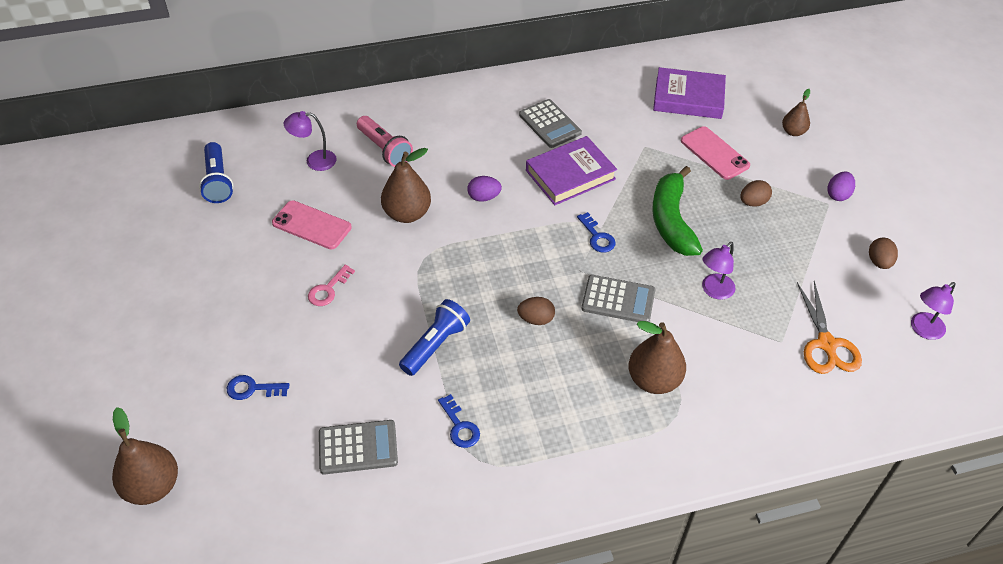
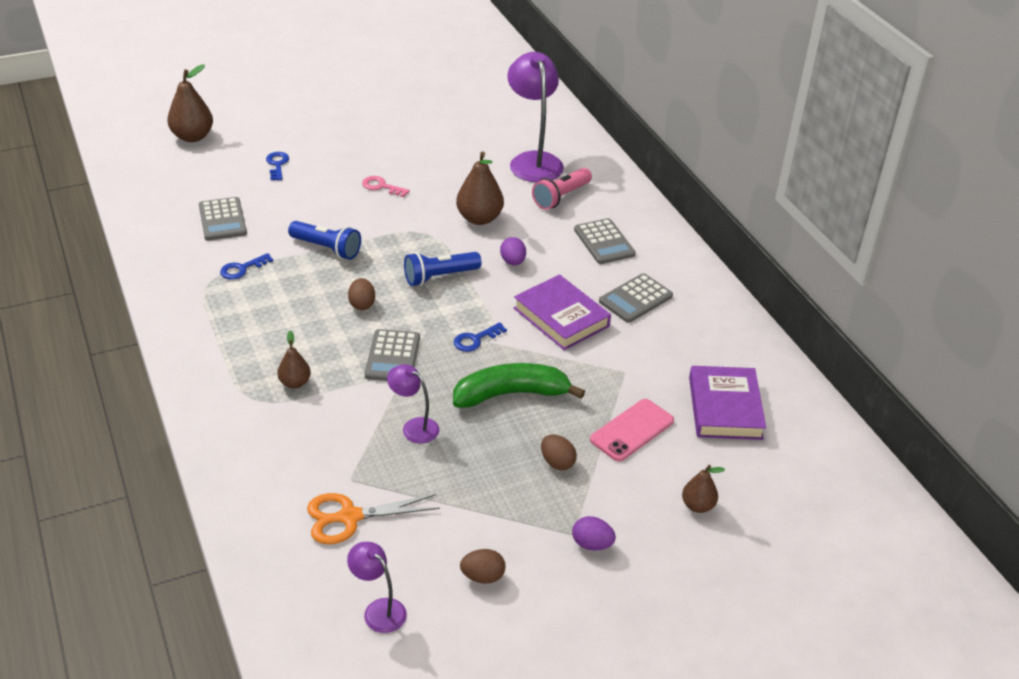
camera: 80 degrees right, 10 degrees down
(218, 181) = (493, 117): blue flashlight -> blue flashlight (439, 277)
(312, 225) = (453, 169): pink phone -> none
(314, 161) = (533, 161): purple lamp -> purple lamp, size x1.91
(464, 131) = (604, 242): none -> grey calculator
(653, 380) = (295, 383): brown pear -> brown pear, size x0.59

